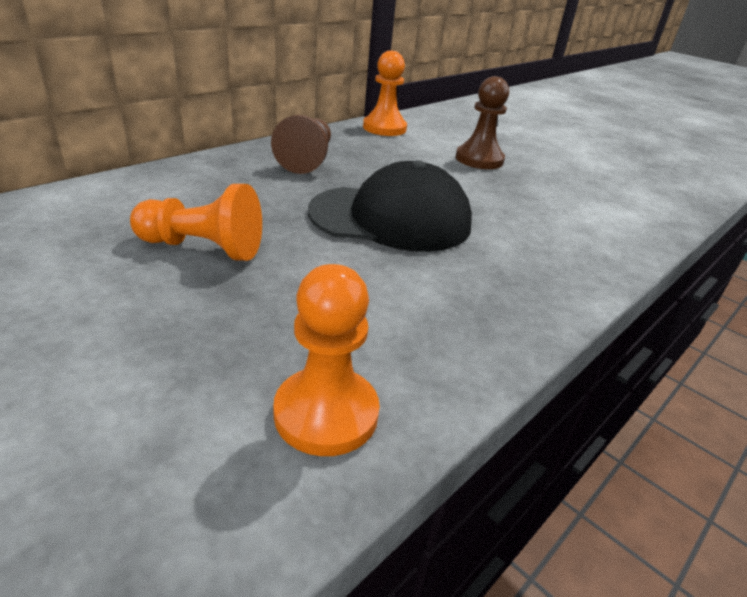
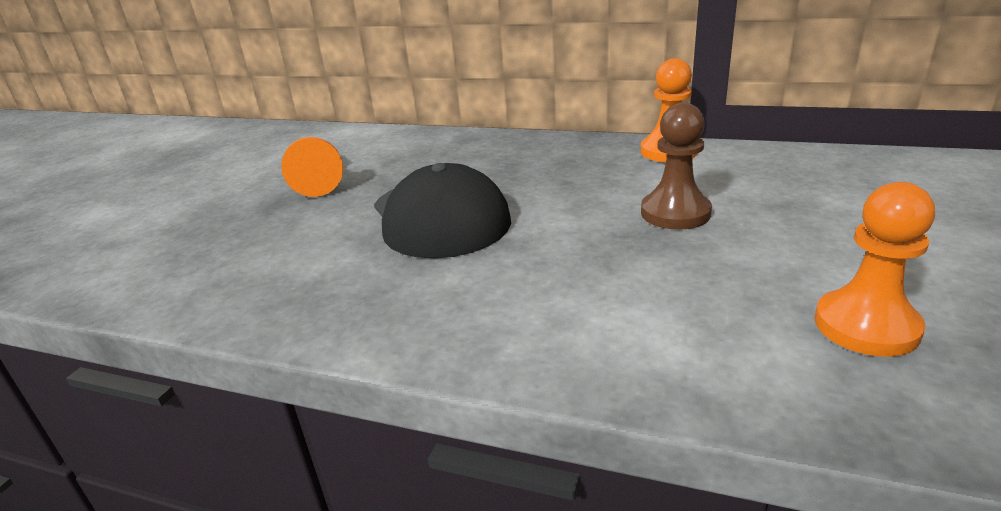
camera: 70 degrees right, 5 degrees down
(307, 160) = (516, 155): brown pawn -> none
(326, 413) = (144, 275): orange pawn -> orange pawn (866, 326)

